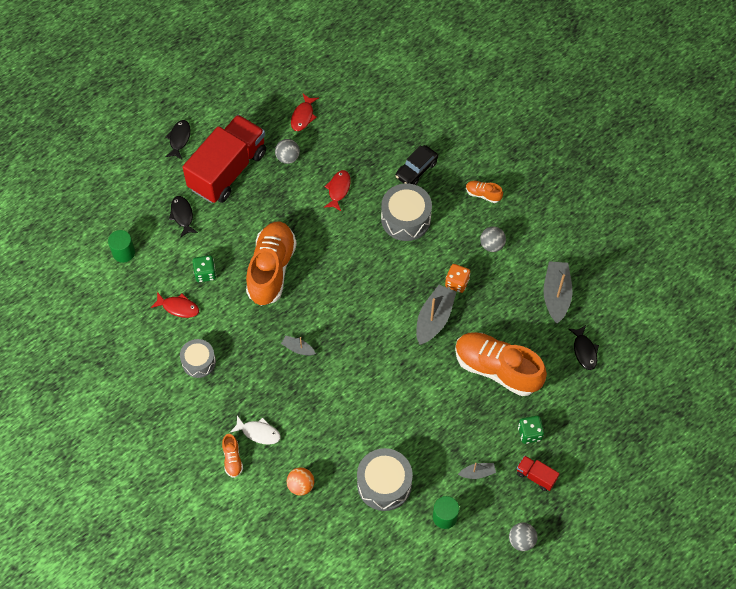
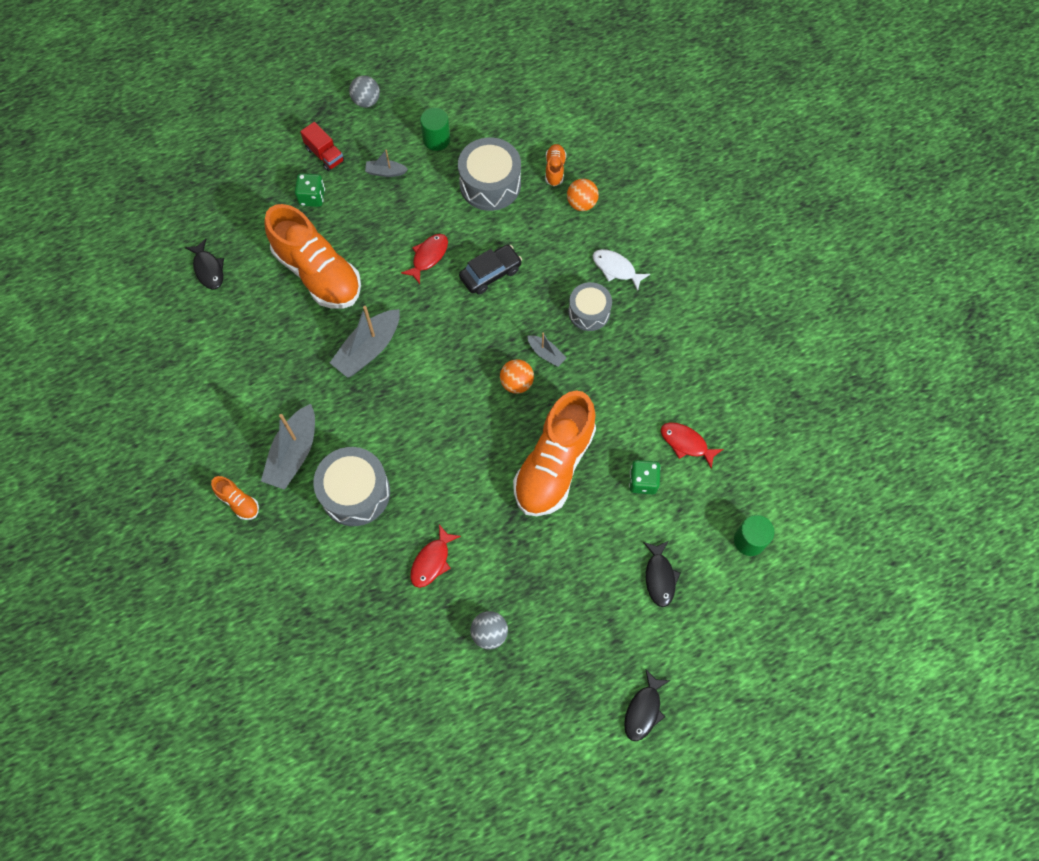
camera: 165 degrees left, 5 degrees up
(199, 362) = (671, 367): grey drum -> grey drum (589, 312)
(228, 170) = (581, 634): red truck -> none
(232, 459) = (652, 247): orange shoe -> orange shoe (555, 169)
(303, 116) = (448, 701): red fish -> red fish (428, 257)
(314, 321) = (516, 383): none -> orange ball
(416, 170) = (314, 564): black car -> black car (490, 273)
(457, 283) = (323, 388): orange dice -> none
(492, 245) = (258, 426): grey ball -> none
(556, 295) = (209, 342): grey boat -> grey boat (294, 453)
(584, 351) = (208, 269): black fish -> black fish turned 150 degrees clockwise

